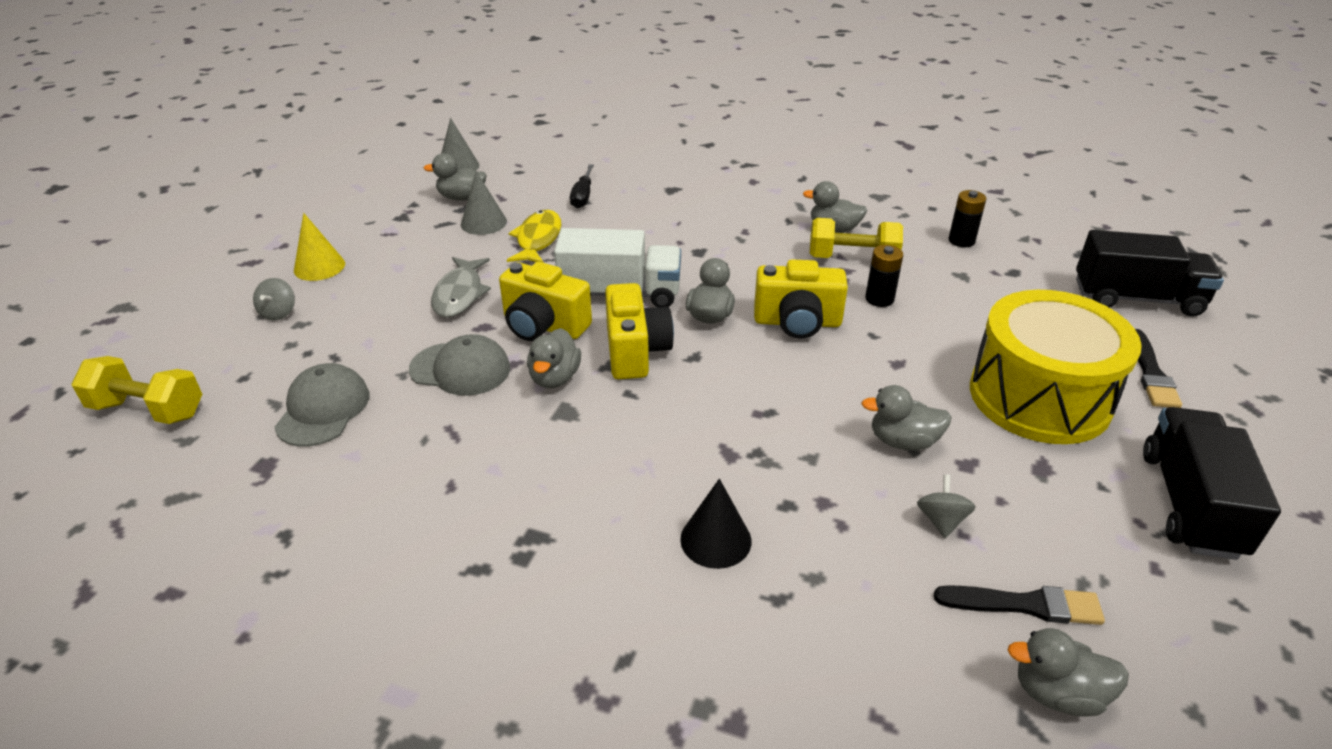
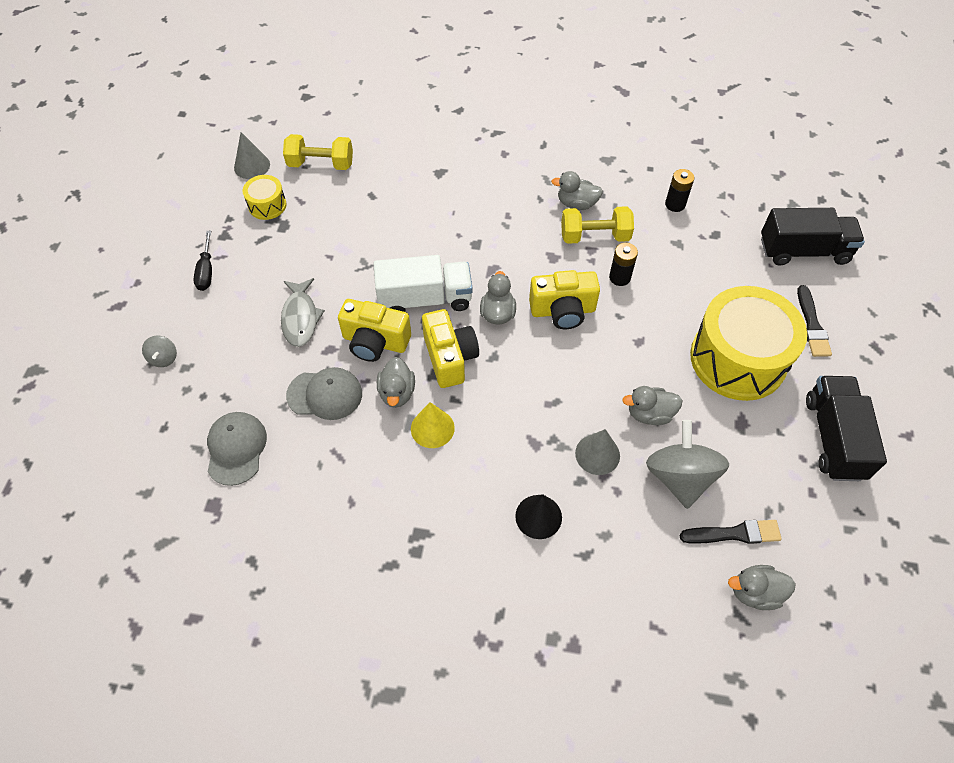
camera: 10 degrees left, 20 degrees up
(148, 410) = (105, 470): yellow dumbbell -> yellow dumbbell (321, 164)
(319, 267) = (177, 303): yellow cone -> yellow cone (432, 428)
(462, 197) = (267, 205): grey duck -> yellow drum
(483, 223) = (295, 233): grey cone -> grey cone (597, 454)
(538, 239) = (345, 247): yellow fish -> none
(582, 196) = (368, 191): black screwdriver -> black screwdriver (206, 271)
(941, 520) = (680, 477): grey spinning top -> grey spinning top, size x2.16

